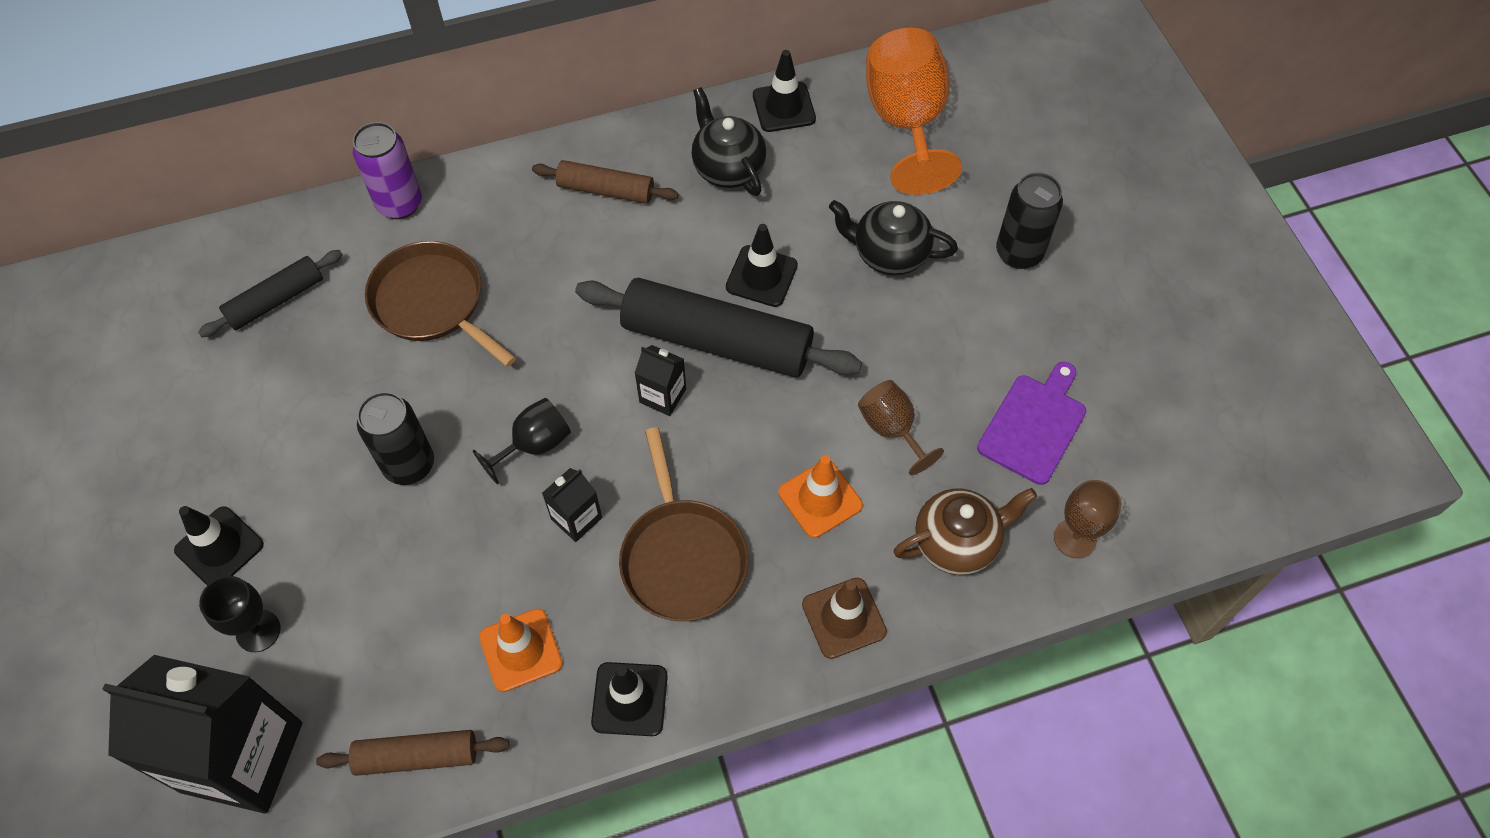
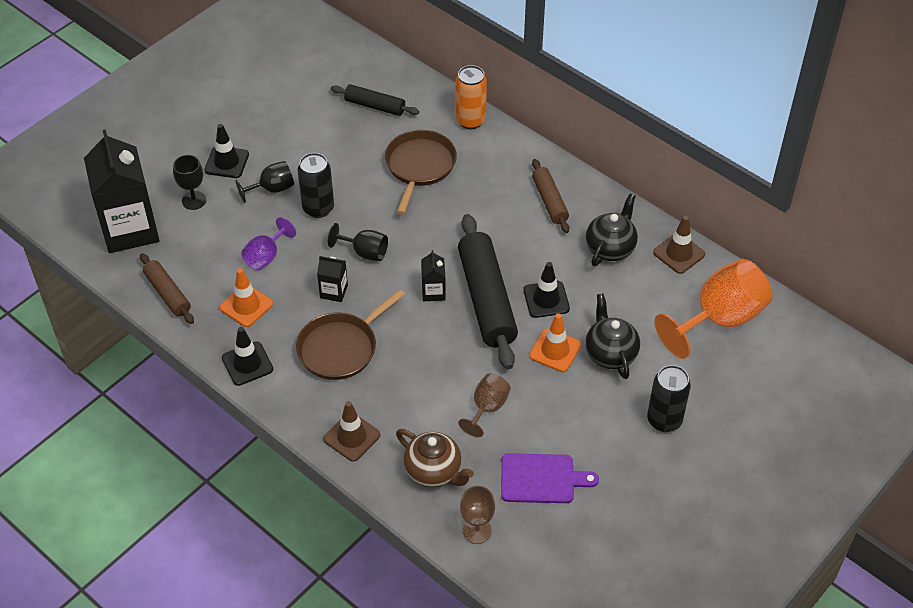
camera: 60 degrees right, 10 degrees down
(324, 508) = (272, 189): none -> black goblet
(399, 204) = (470, 120): purple can -> orange can
(447, 578) = (266, 256): none -> purple goblet
(784, 107) = (679, 253): black traffic cone -> brown traffic cone
(820, 499) = (418, 393): orange traffic cone -> orange traffic cone (555, 350)

